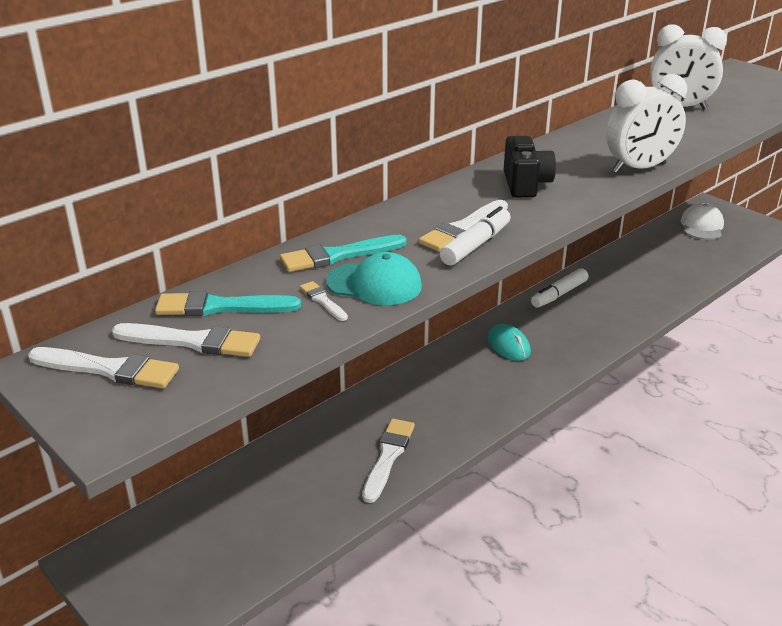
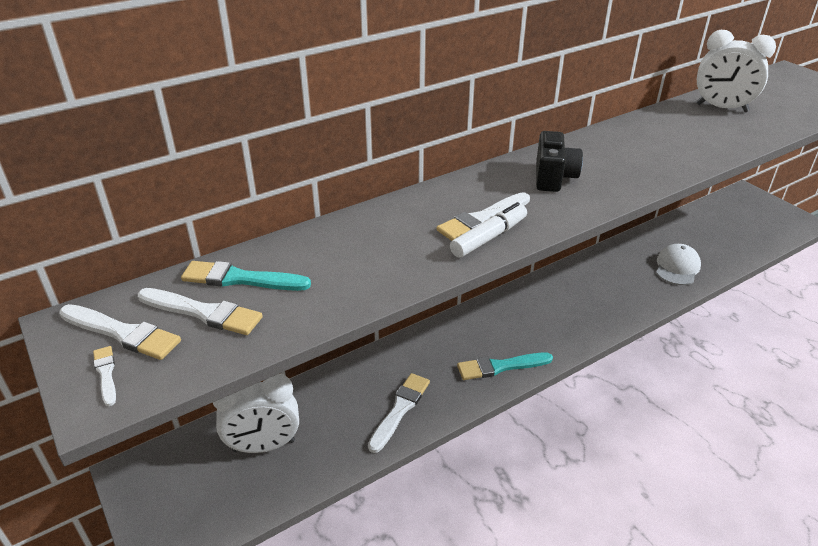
camera: 10 degrees right, 5 degrees up
(323, 300) = (331, 282): white brush -> white brush (106, 373)
(338, 255) = (360, 236): turquoise brush -> turquoise brush (500, 366)
(374, 284) = (383, 270): turquoise cap -> none
(508, 345) = (531, 313): turquoise mouse -> none
(559, 294) = (588, 268): white marker -> none
(639, 168) = (666, 169): white clock -> white clock (263, 446)
(702, 226) = (735, 213): white cap -> white cap (677, 267)

